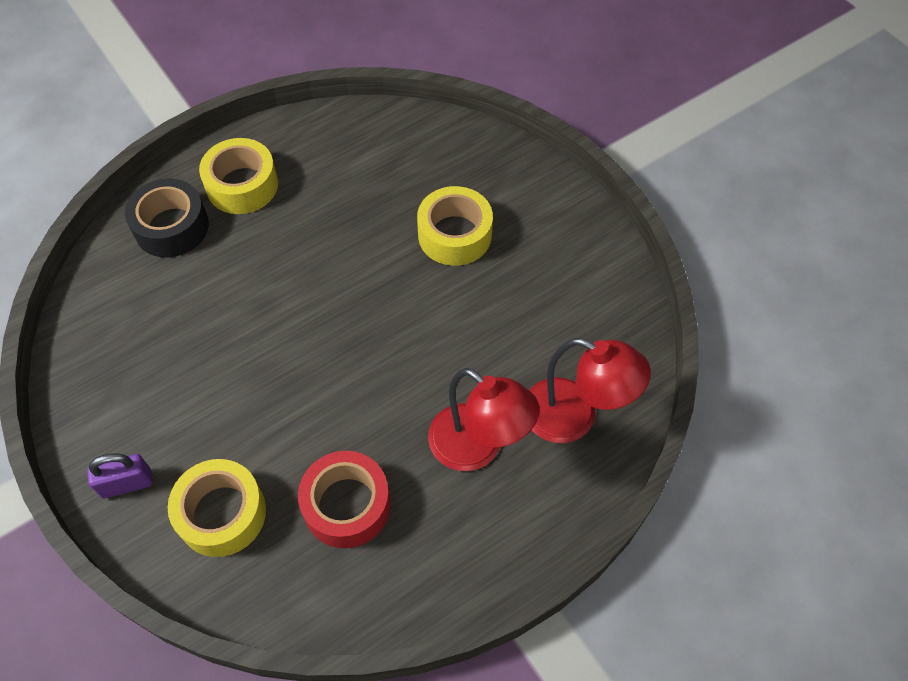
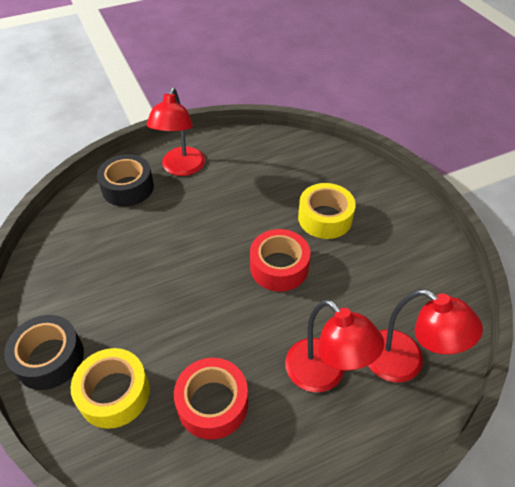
camera: 10 degrees right, 10 degrees down
(127, 483) = (49, 358): purple padlock -> black tape
(242, 185) = (181, 168): yellow tape -> red lamp
(403, 315) = (279, 267): none -> red tape

